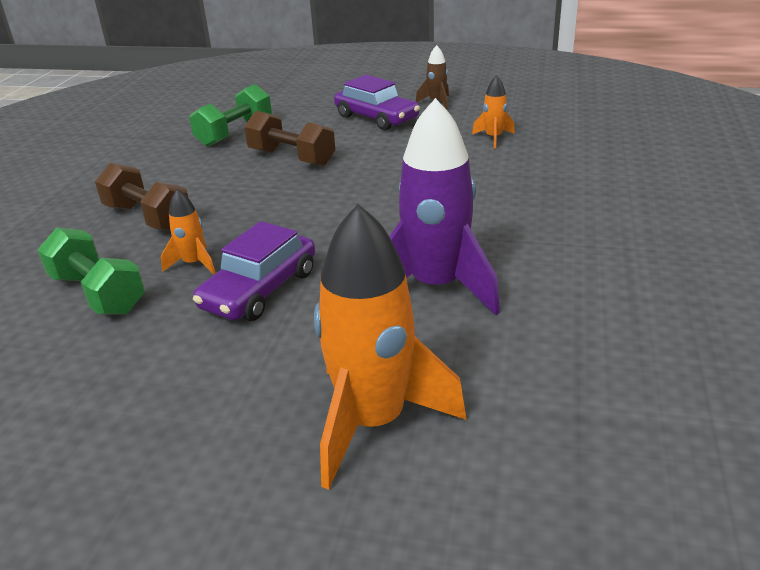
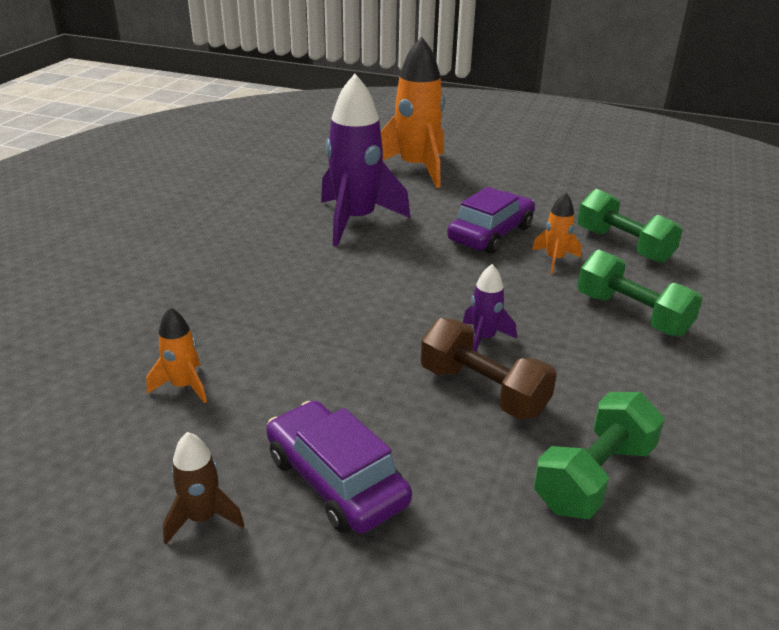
camera: 175 degrees left, 0 degrees up
(148, 218) = (632, 314): brown dumbbell -> green dumbbell
(286, 186) = (484, 338): none -> purple rocket

